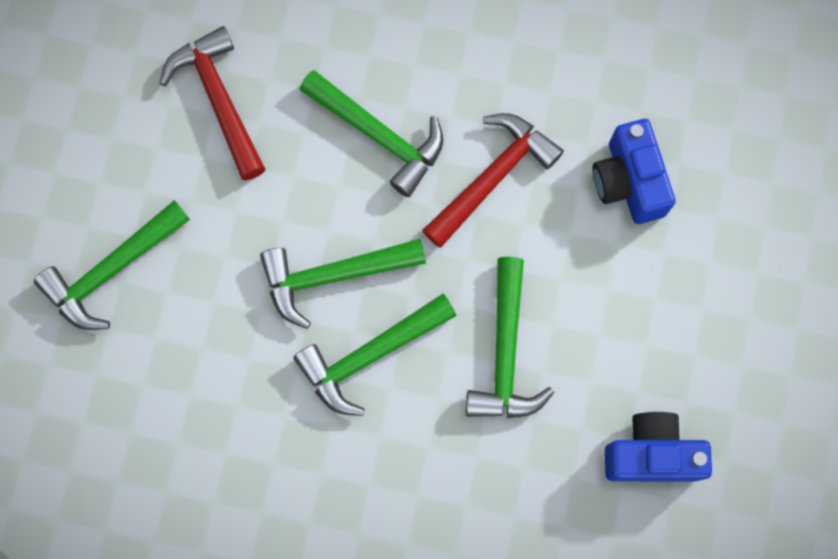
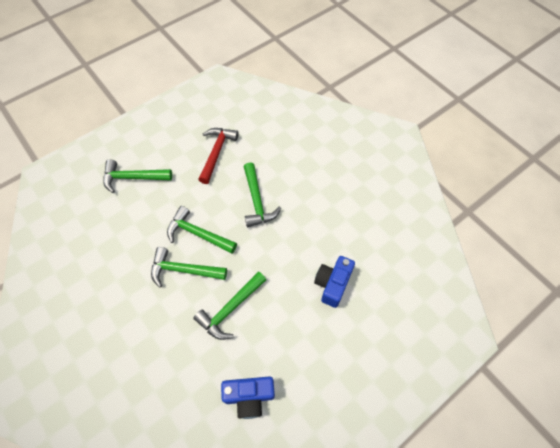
camera: 40 degrees right, 15 degrees down
(493, 177) = (283, 244): red hammer -> none
(651, 453) = (249, 396): blue camera -> blue camera turned 135 degrees clockwise

